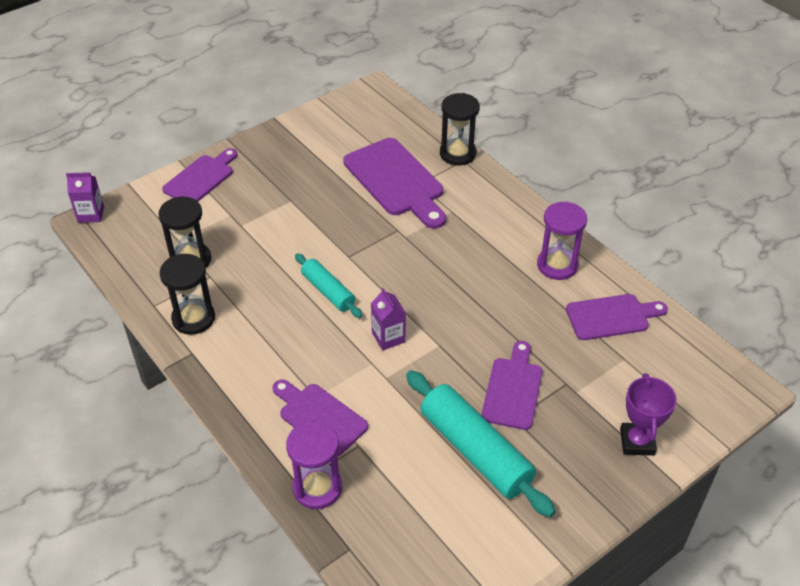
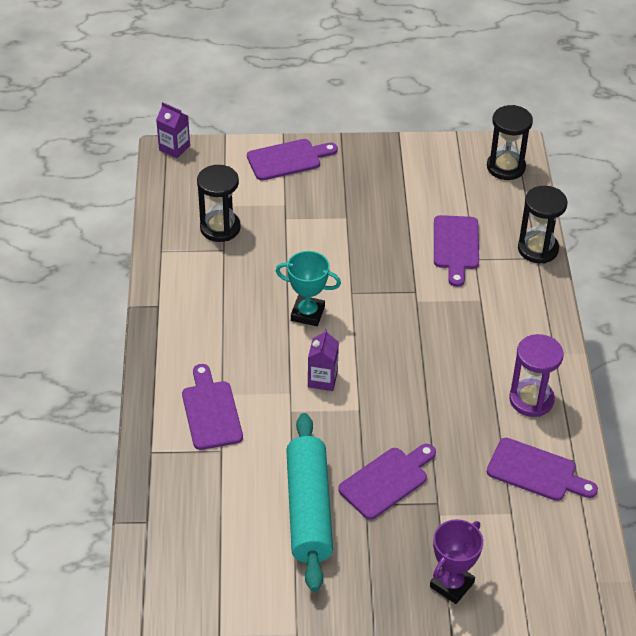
camera: 35 degrees right, 0 degrees up
(193, 318) = (182, 278): black hourglass -> black hourglass (505, 167)
(317, 488) = (162, 463): purple hourglass -> none
(328, 291) = (307, 314): turquoise rolling pin -> turquoise trophy
(396, 181) = (456, 246): purple cutting board -> purple cutting board, size x0.65

